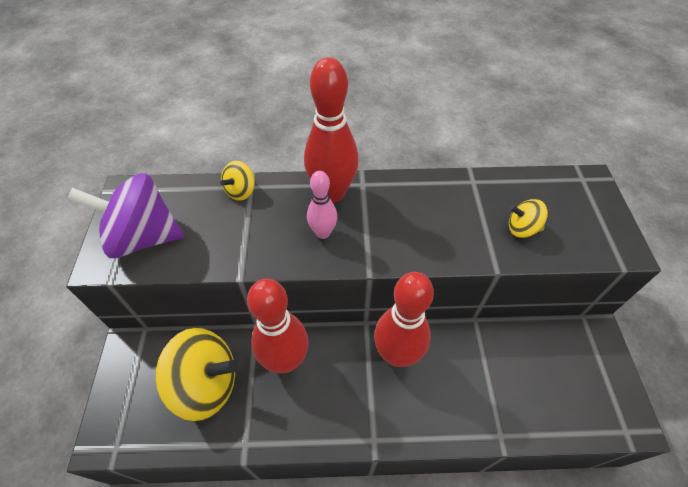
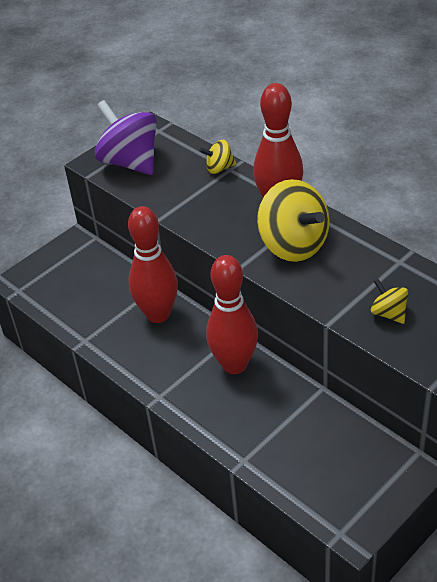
camera: 50 degrees right, 10 degrees down
(206, 384) = (97, 293): yellow spinning top -> yellow spinning top (293, 245)
(323, 233) = (240, 226): pink bowling pin -> none

